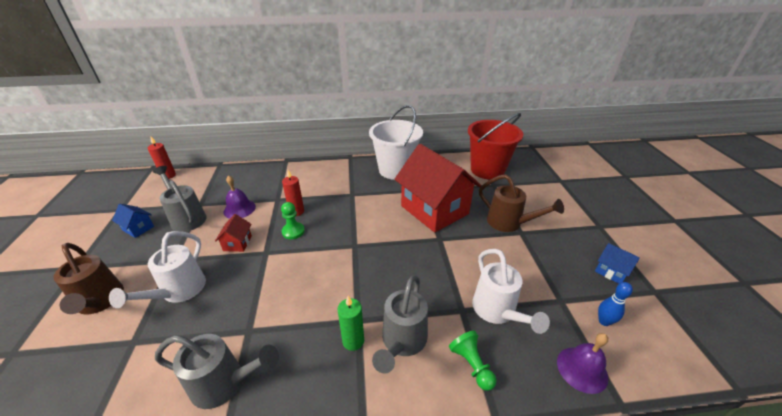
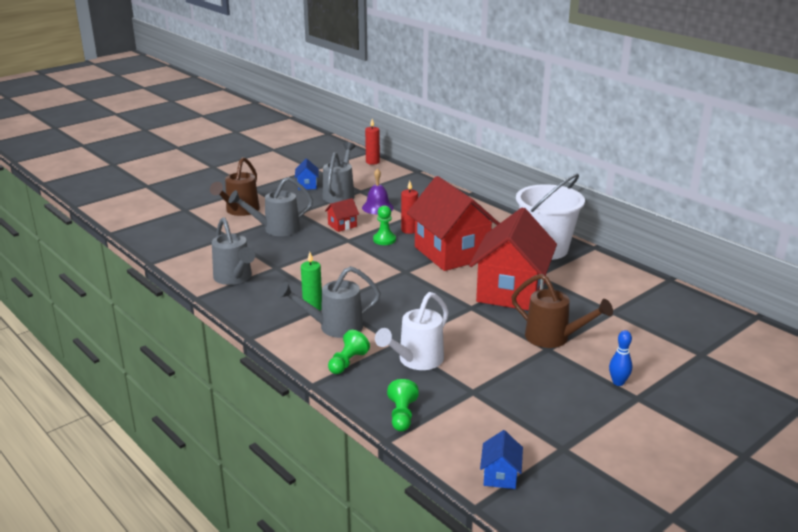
camera: 55 degrees right, 10 degrees down
(179, 291) = (276, 229): white watering can -> grey watering can
(355, 209) = (451, 253): none -> red house
(487, 170) = (639, 300): red bucket -> none
(509, 223) = (553, 338): brown watering can -> brown watering can turned 60 degrees counterclockwise
(582, 369) = (402, 415): purple bell -> green pawn
(604, 321) = (474, 420): blue bowling pin -> blue bowling pin (618, 382)
(611, 271) = (559, 416): blue house -> blue house (500, 475)

